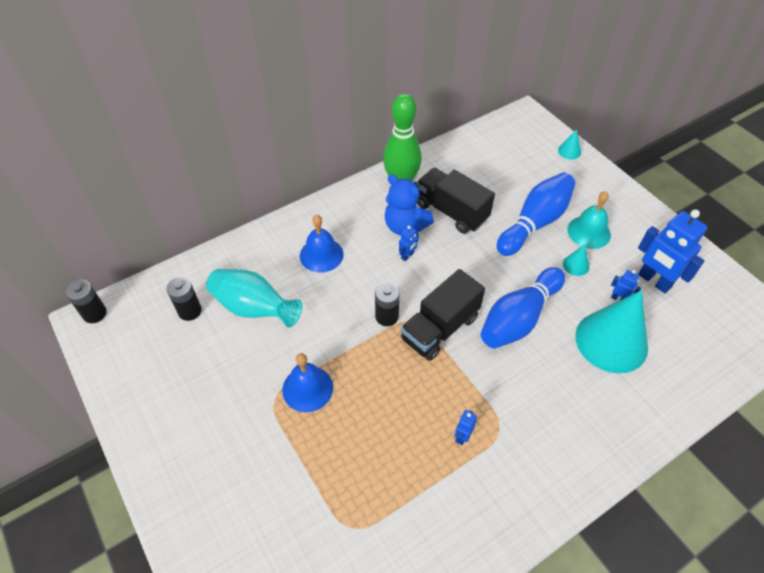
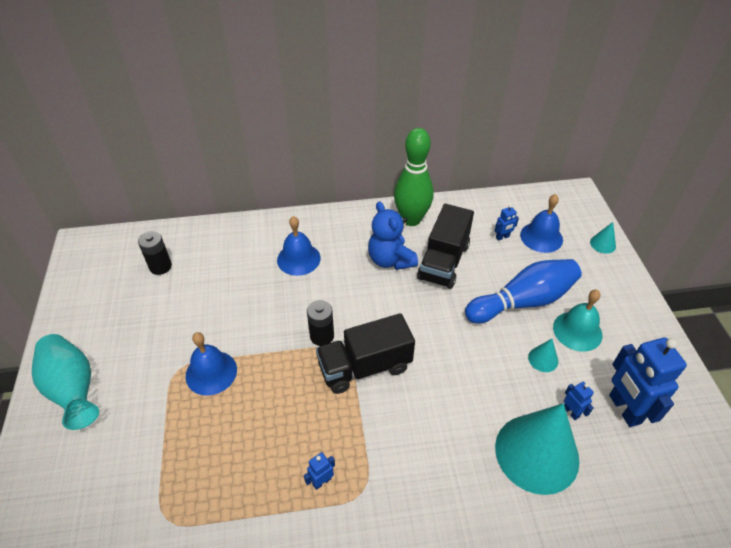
camera: 25 degrees right, 5 degrees down
(94, 313) = (89, 241): black battery -> none
(254, 308) = (212, 284): turquoise vase -> turquoise vase (73, 389)
(407, 256) = (376, 288): blue robot -> blue robot (502, 237)
(451, 211) = (443, 262): black truck -> black truck turned 135 degrees counterclockwise
(518, 161) = (541, 237): none -> blue bell
(519, 318) = (450, 389): blue bowling pin -> none

